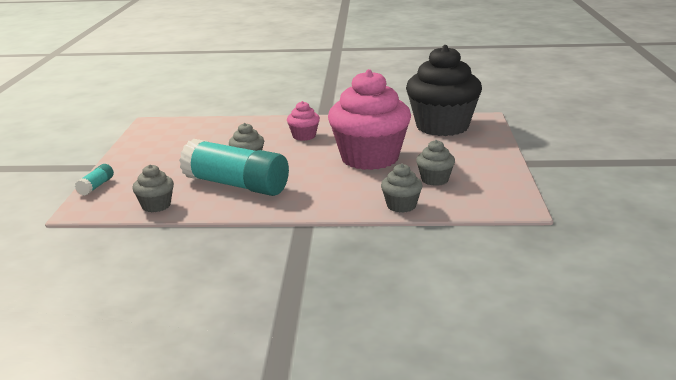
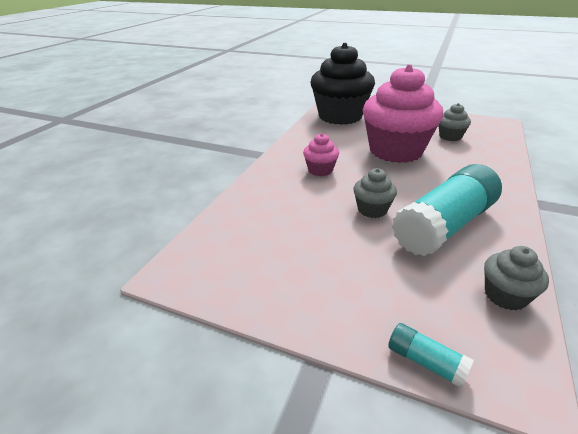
camera: 70 degrees left, 10 degrees up
(401, 206) = (501, 155): grey cupcake -> none

